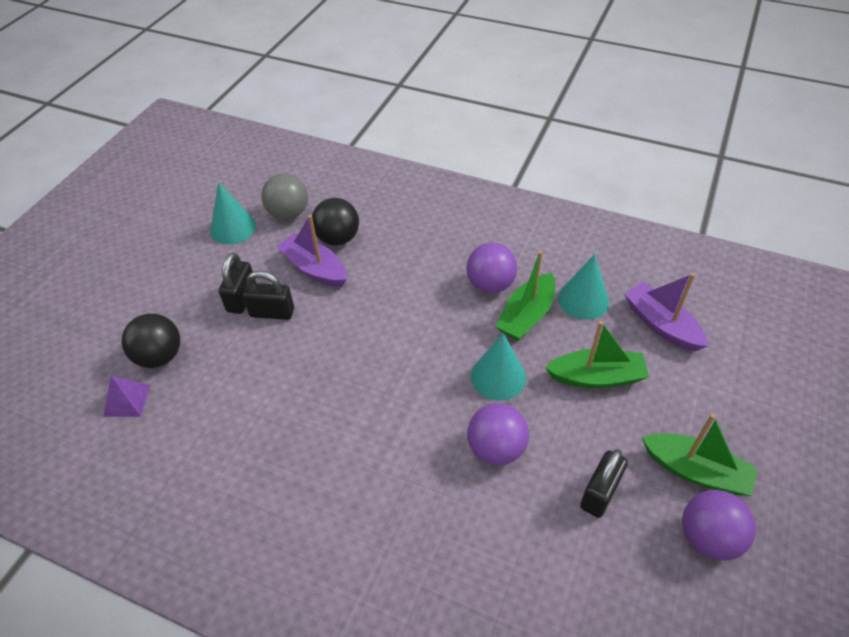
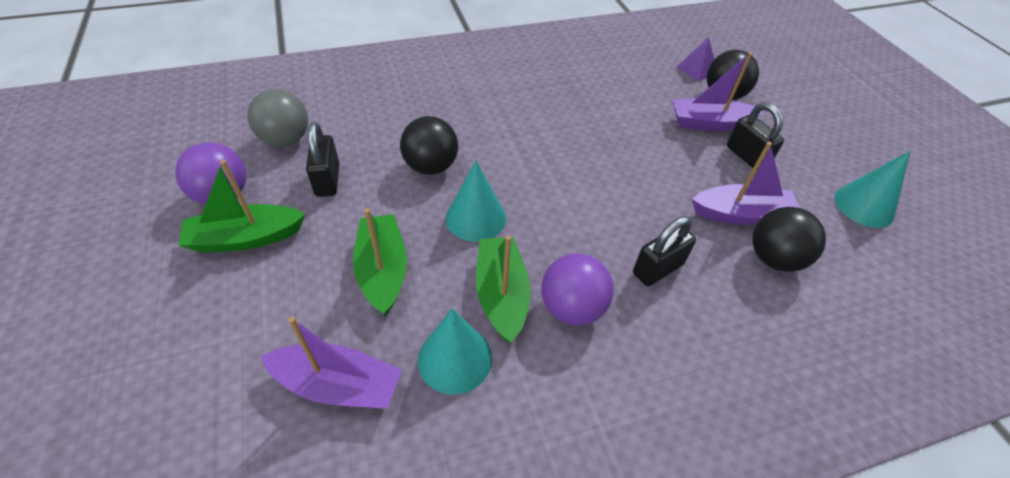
camera: 135 degrees right, 0 degrees up
(219, 340) = (709, 123): none -> purple boat
(272, 312) = (709, 160): black padlock -> black padlock (657, 269)
(288, 213) = (857, 254): grey ball -> grey ball (286, 139)
(496, 448) = (431, 167): purple ball -> black ball
(596, 377) = (383, 271): green boat -> green boat turned 120 degrees clockwise

